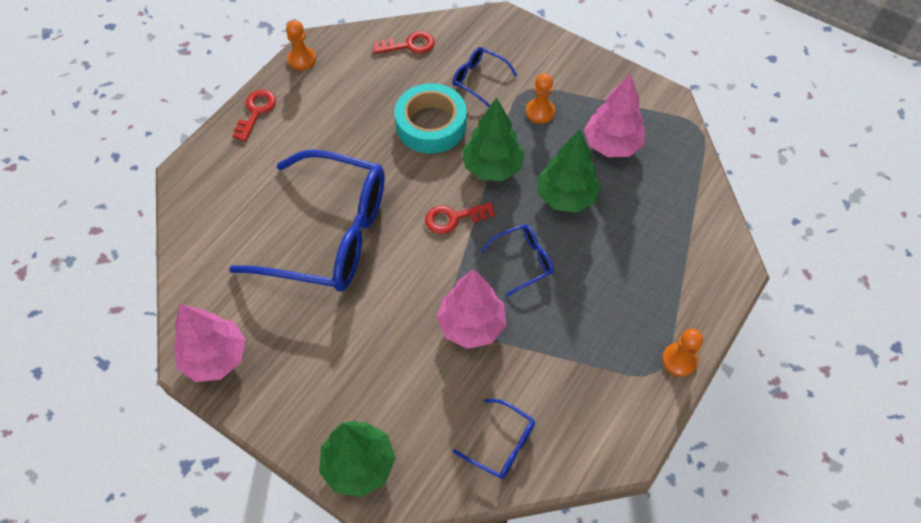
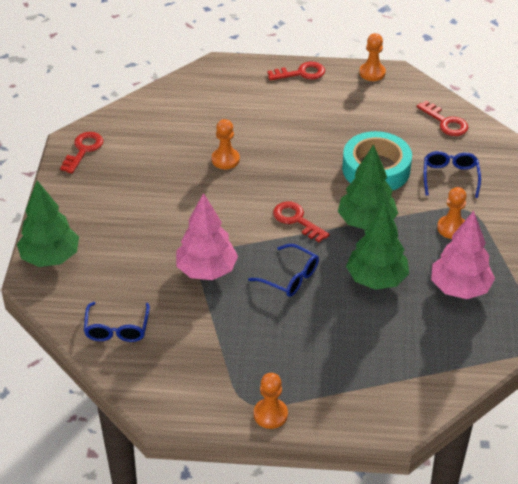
camera: 60 degrees right, 15 degrees down
(215, 357) = (83, 150): pink tree -> red key
(330, 234) = (225, 160): blue glasses -> orange pawn

